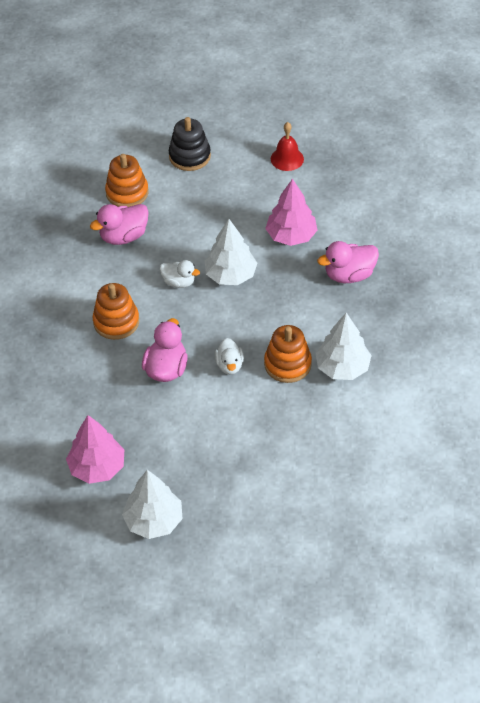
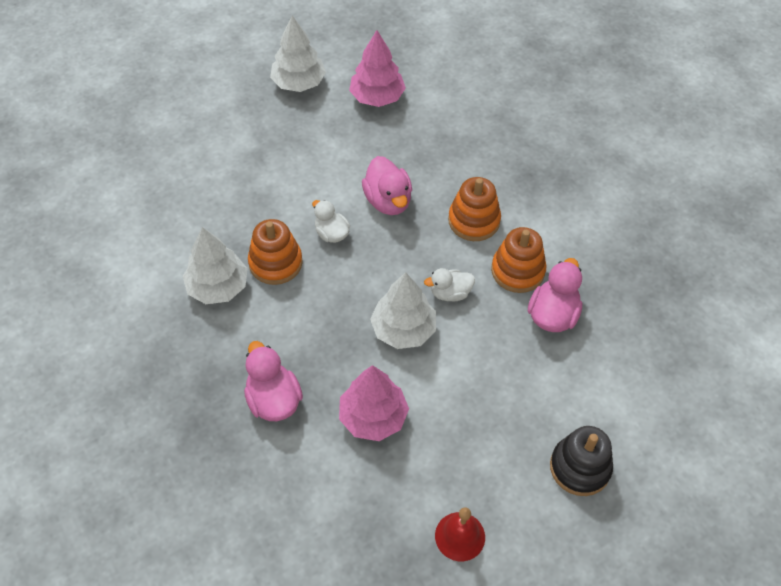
camera: 145 degrees right, 5 degrees up
(127, 193) = (601, 372): orange stacking toy -> orange stacking toy (517, 271)
(349, 275) = (273, 400): pink duck -> pink duck turned 60 degrees counterclockwise

